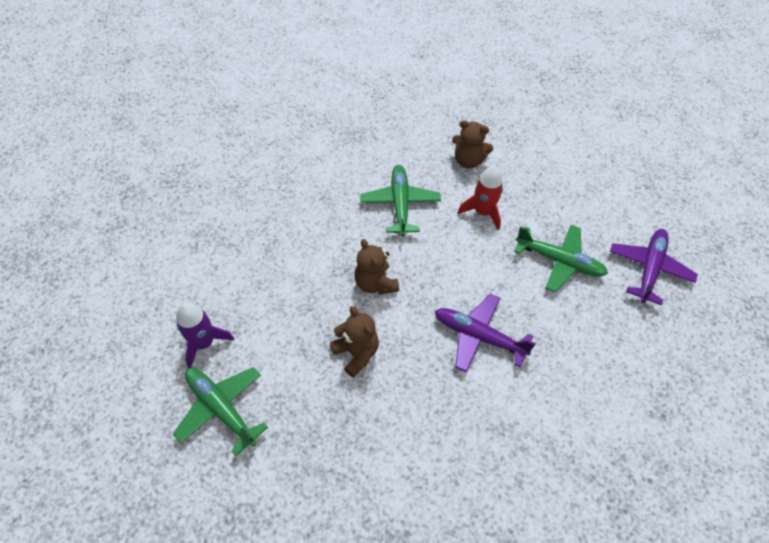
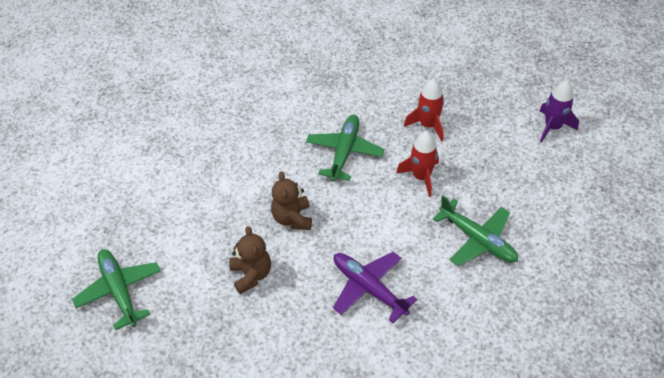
camera: 20 degrees right, 5 degrees down
(204, 343) = (125, 233): purple rocket -> purple rocket (552, 127)
(468, 161) = (428, 125): brown teddy bear -> red rocket
(649, 269) = (567, 268): purple plane -> none

